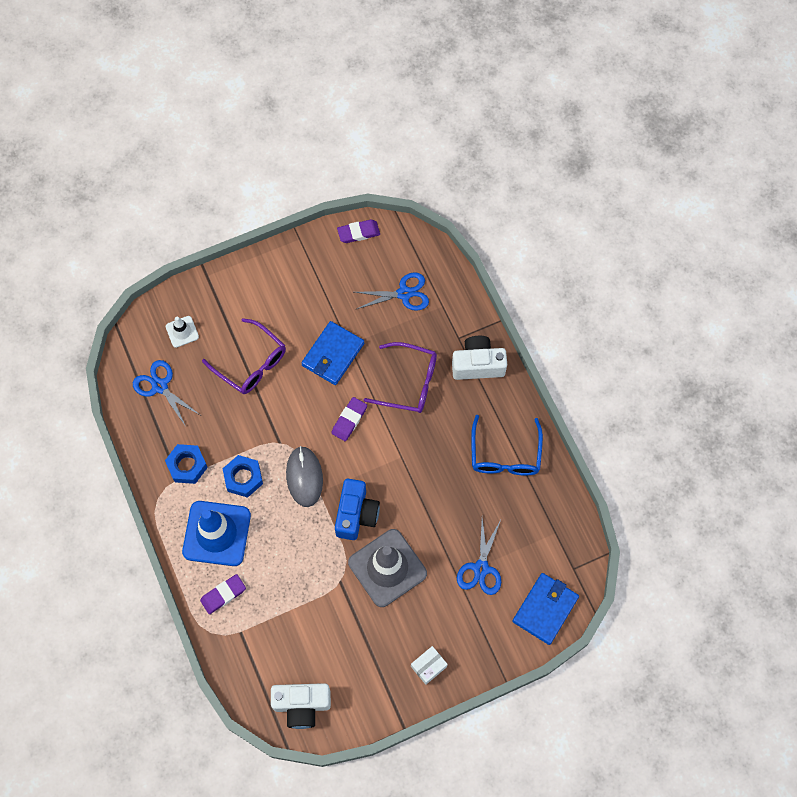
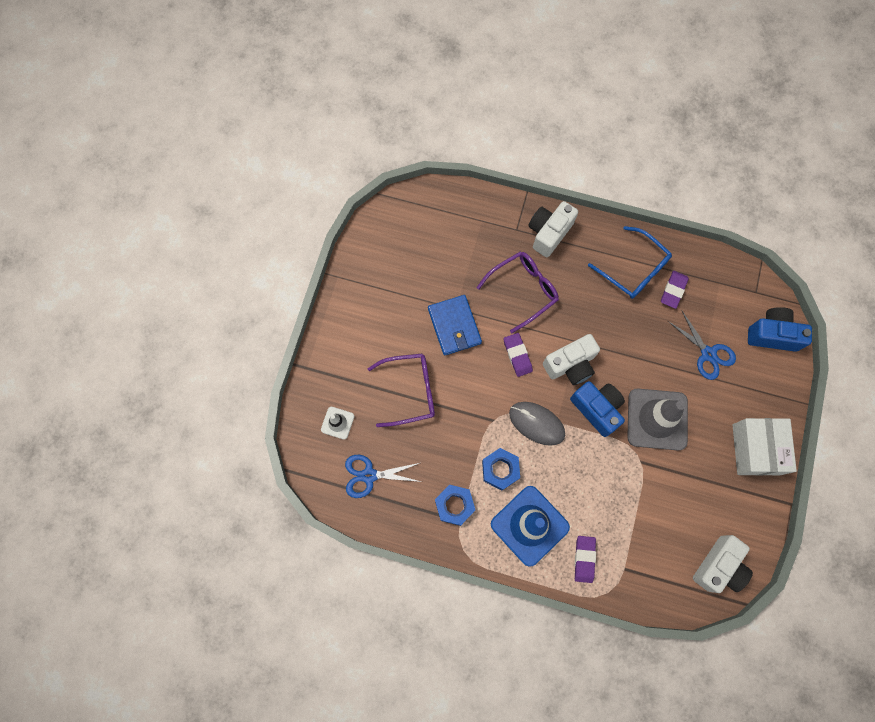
camera: 50 degrees left, 5 degrees up
(358, 233) = (371, 231): purple eraser -> purple eraser (673, 290)
(376, 466) = (570, 365): none -> white camera
(404, 294) = (449, 238): blue scissors -> none
(428, 666) = (756, 449): white box -> white box, size x1.96
(545, 609) = (772, 335): blue wallet -> blue camera

